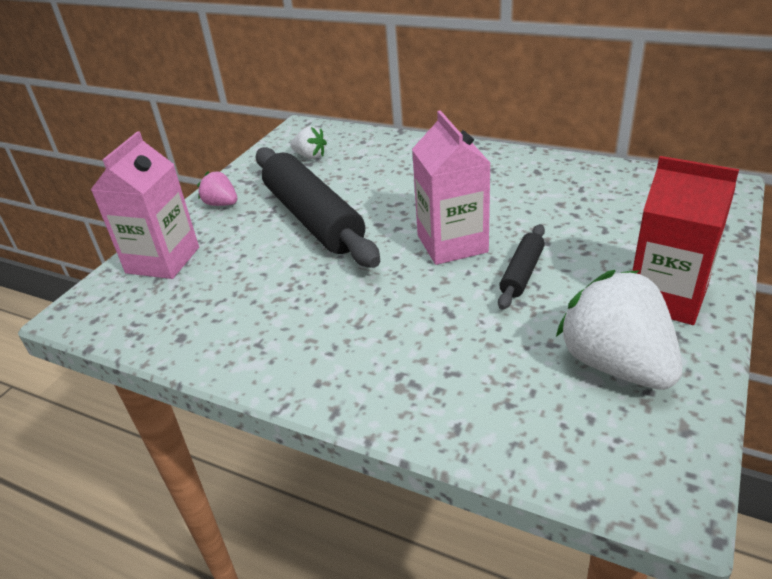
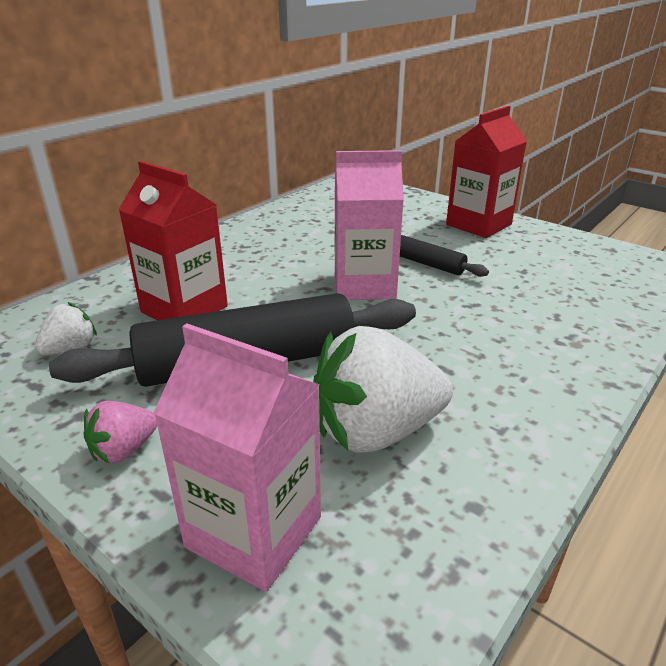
camera: 80 degrees left, 5 degrees down
(372, 176) = (184, 309): none -> red carton
(615, 364) = (549, 254): white strawberry -> white strawberry (375, 431)

